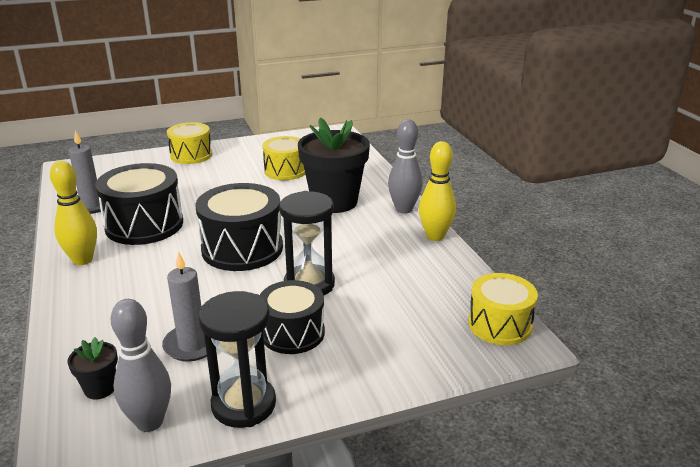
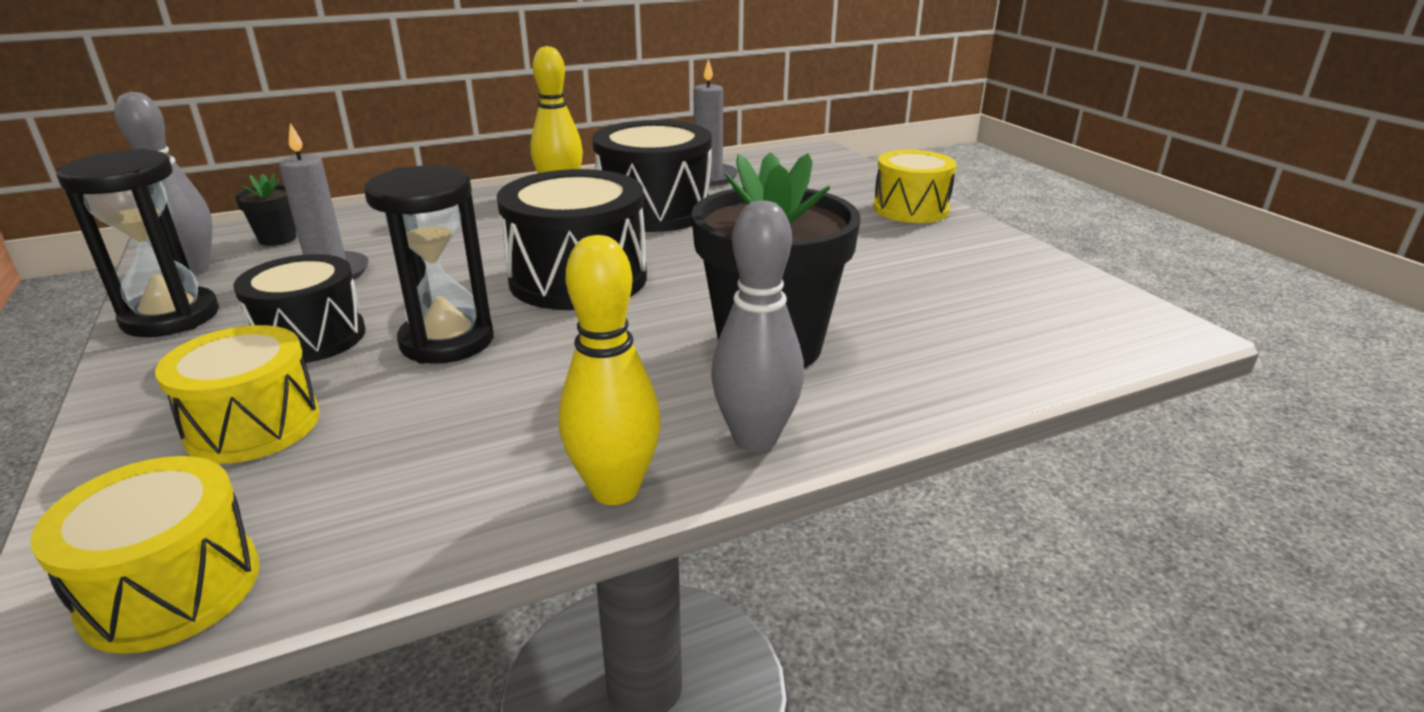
camera: 85 degrees right, 0 degrees up
(285, 170) = (896, 288): yellow drum -> yellow drum (253, 425)

